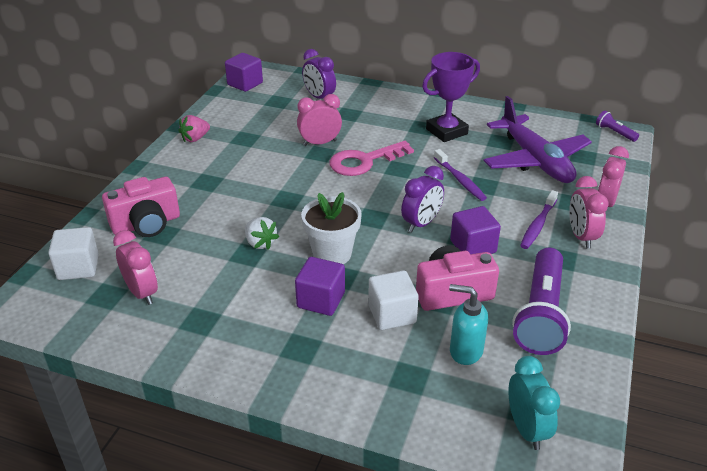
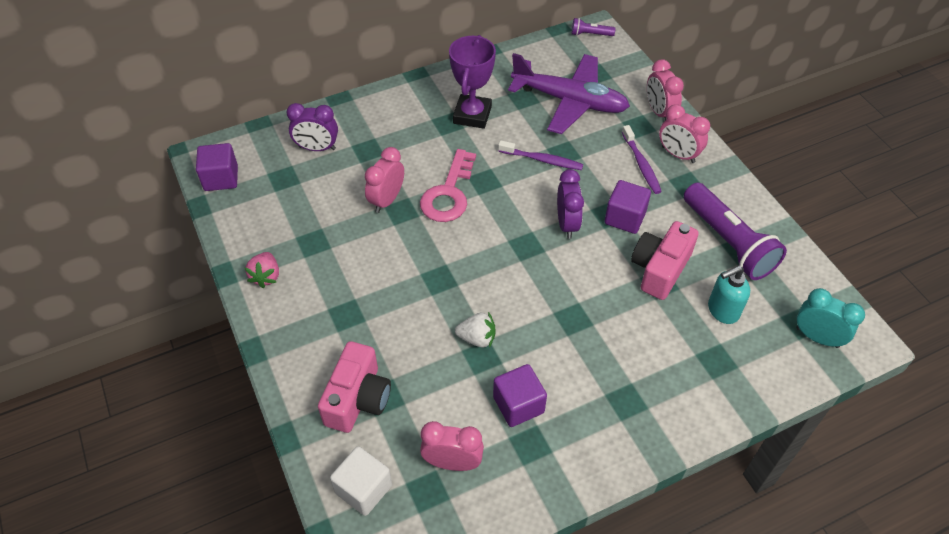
camera: 45 degrees left, 15 degrees up
(321, 300) = (588, 350): purple cube -> purple cube (518, 405)
(332, 254) = (542, 303): white flower pot -> none
(392, 314) = (646, 321): white cube -> none

